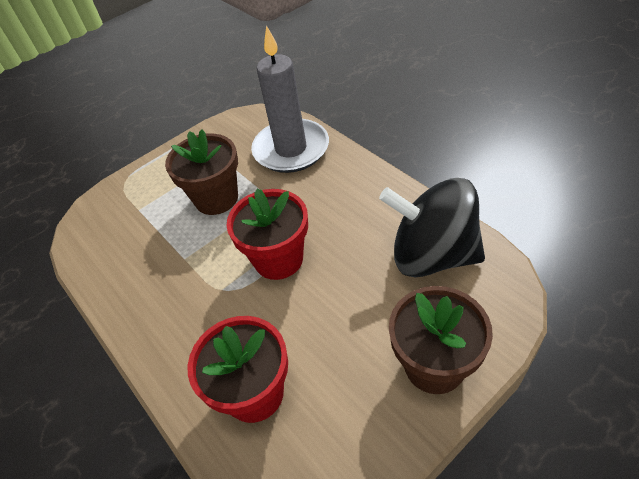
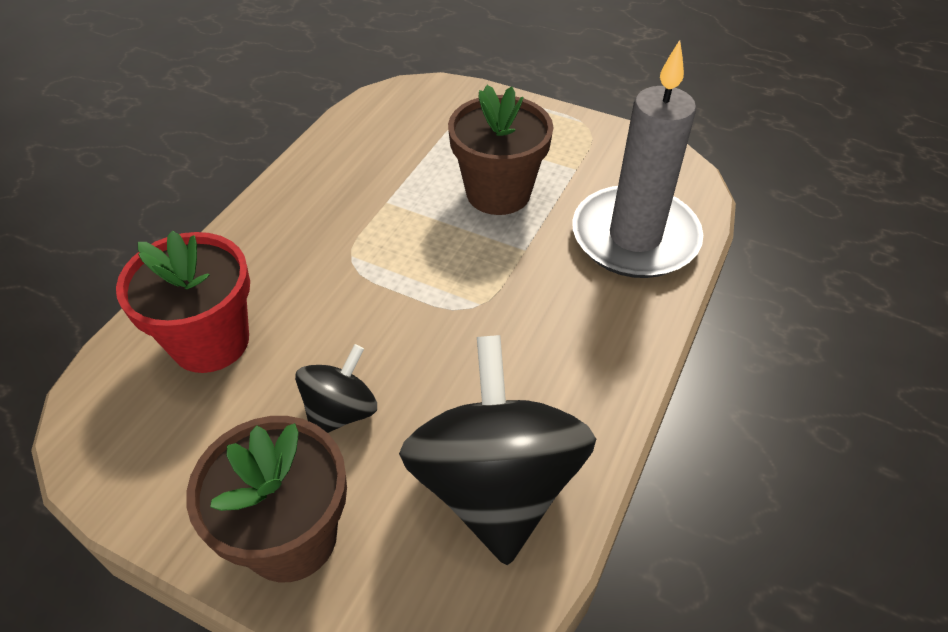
camera: 60 degrees right, 0 degrees up
(278, 259) = (418, 295): red flower pot -> none
(351, 320) = (341, 411): none -> black spinning top

